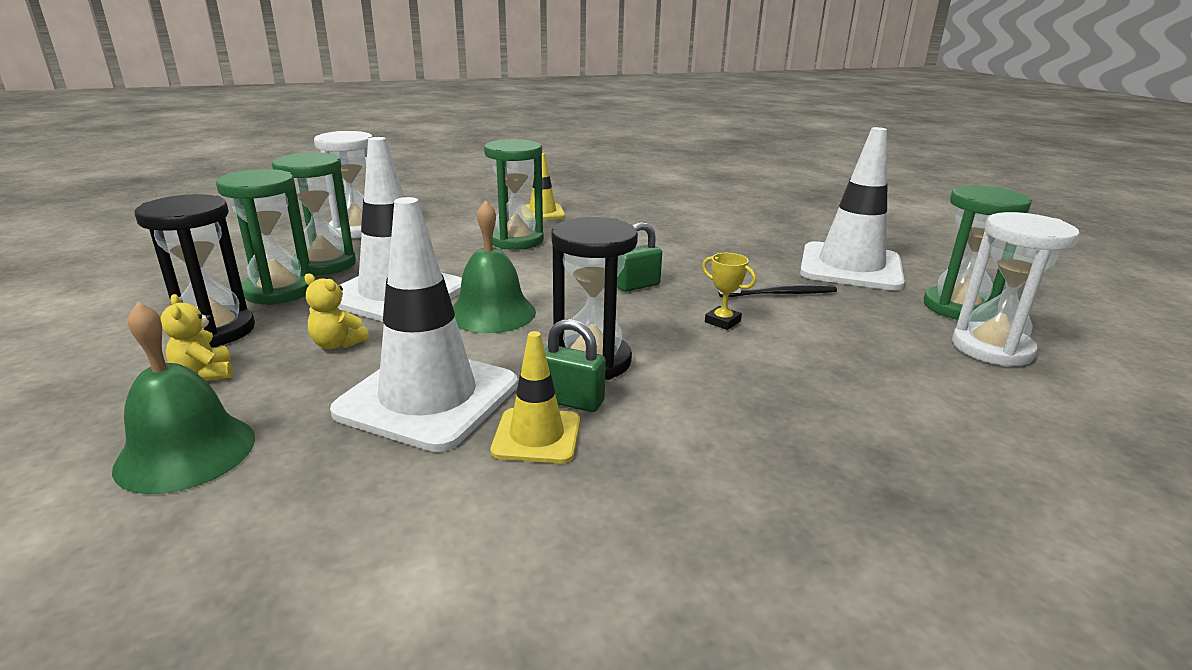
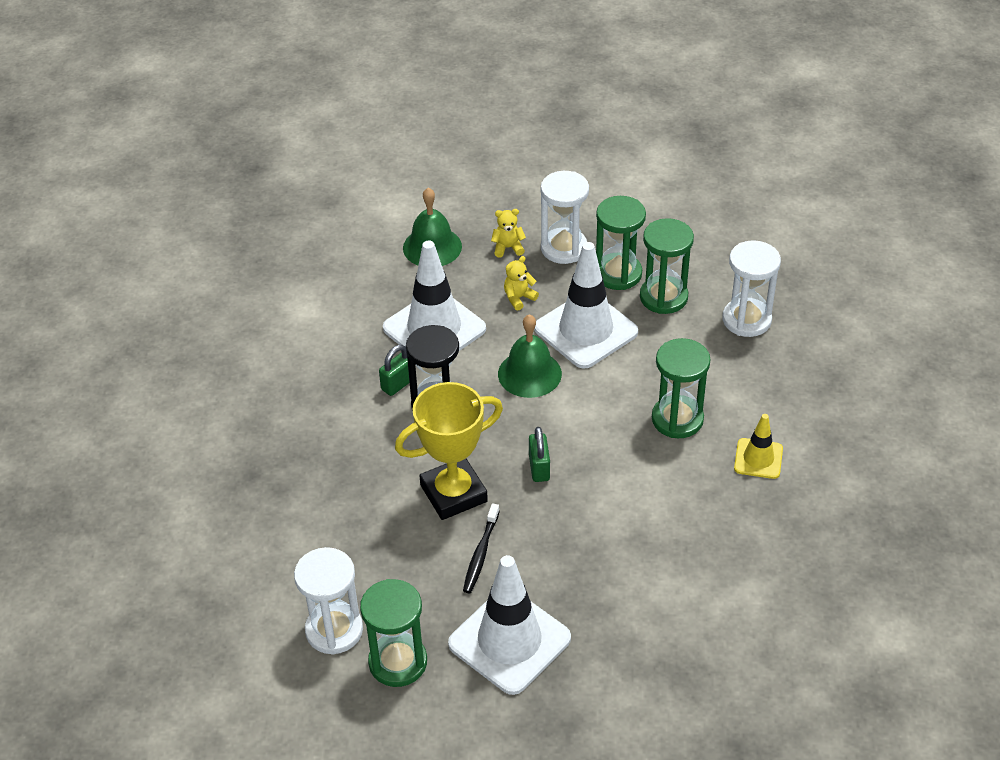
camera: 115 degrees right, 20 degrees up
(215, 331) = (564, 248): black hourglass -> white hourglass
(536, 436) = (375, 362): yellow traffic cone -> none
(722, 321) = (453, 493): yellow trophy -> yellow trophy, size x2.49

